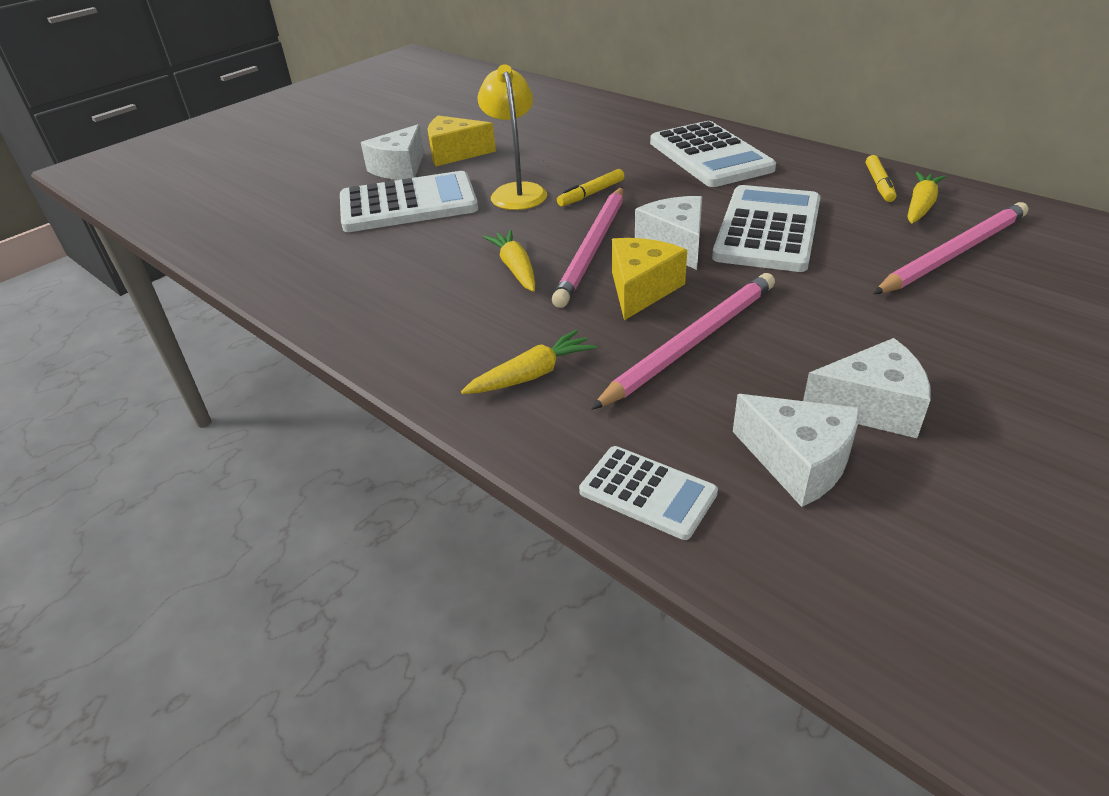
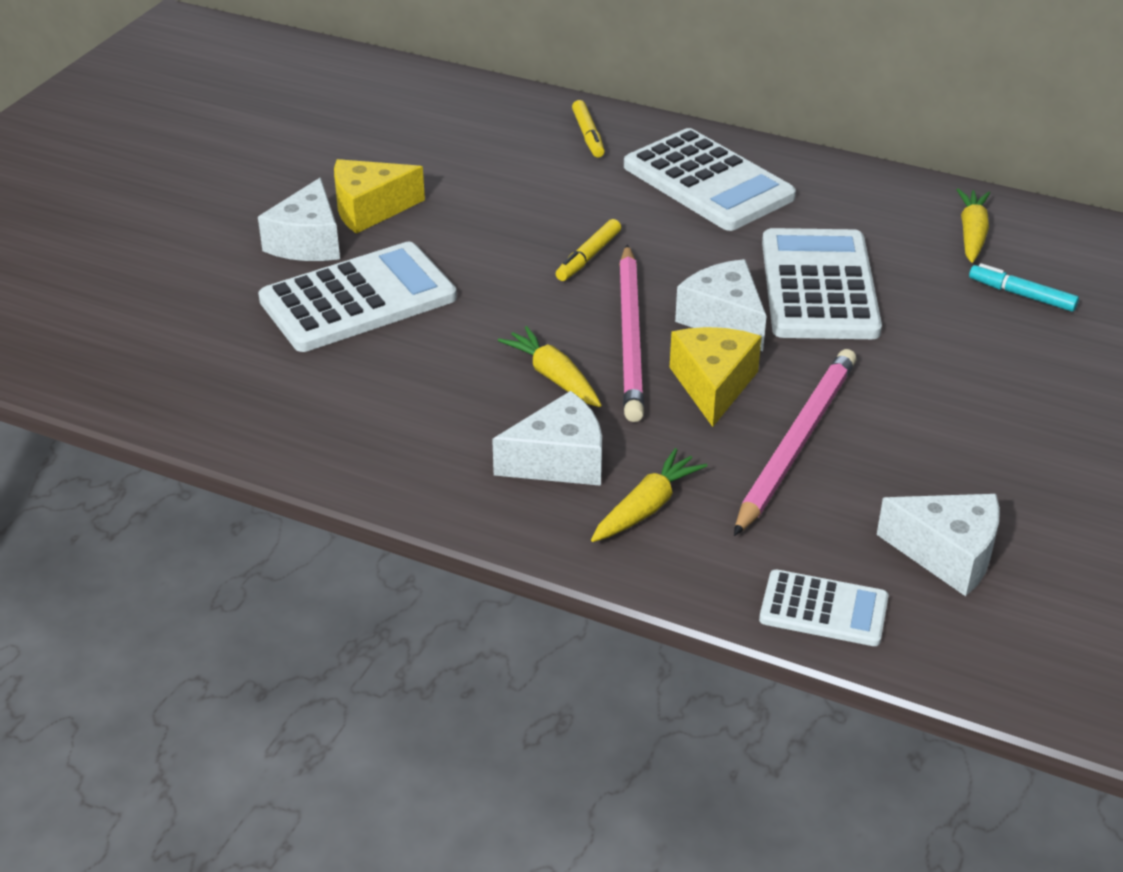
camera: 20 degrees left, 0 degrees up
(516, 192) = (491, 264): yellow lamp -> none
(871, 406) = (994, 486): white cheese -> white cheese (559, 461)
(879, 184) = (918, 207): yellow marker -> yellow marker (588, 135)
(953, 253) = (1021, 295): pink pencil -> turquoise marker

